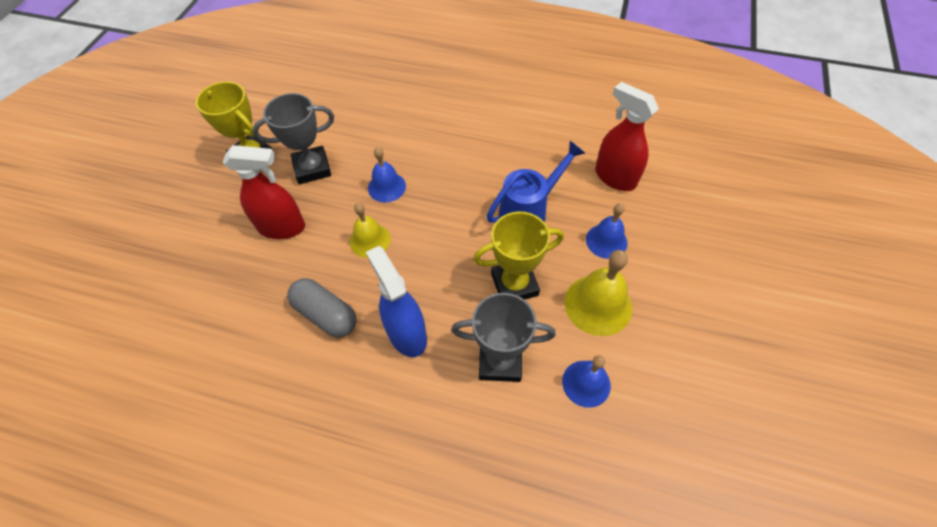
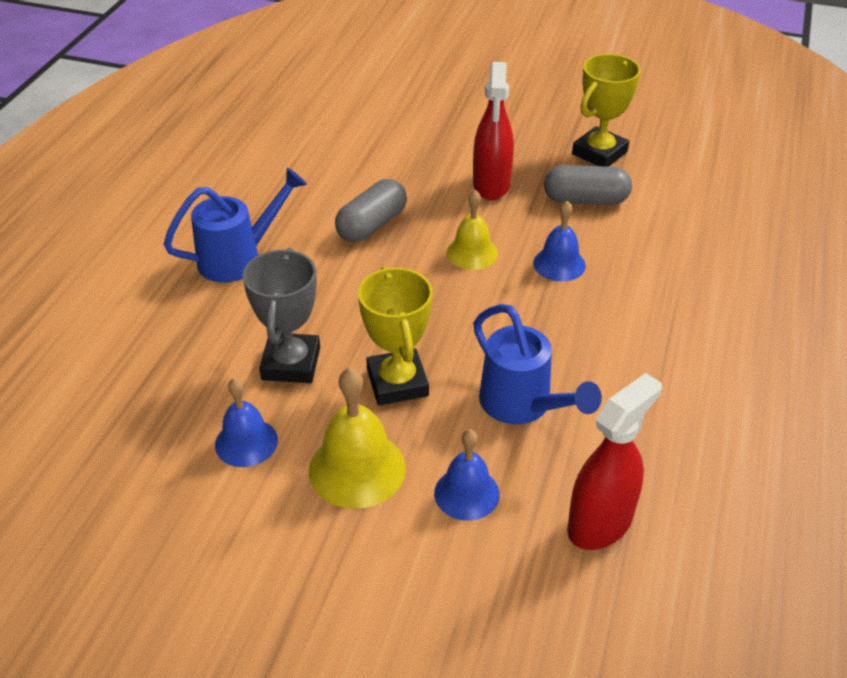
camera: 90 degrees right, 15 degrees down
(312, 168) = (585, 200): grey trophy -> grey capsule
(363, 427) = (238, 258): none -> blue watering can
(406, 334) = (339, 286): blue spray bottle -> none

